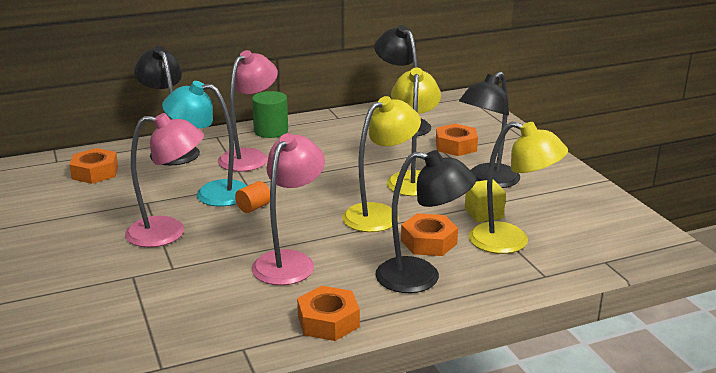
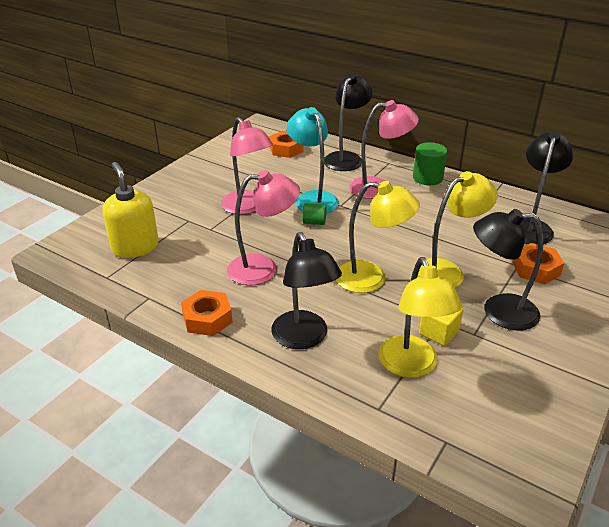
camera: 55 degrees right, 10 degrees up
(130, 329) = (135, 247): none -> yellow soap dispenser
(253, 207) = (314, 222): orange cylinder -> green cylinder
(429, 242) = (359, 320): orange nut -> none

